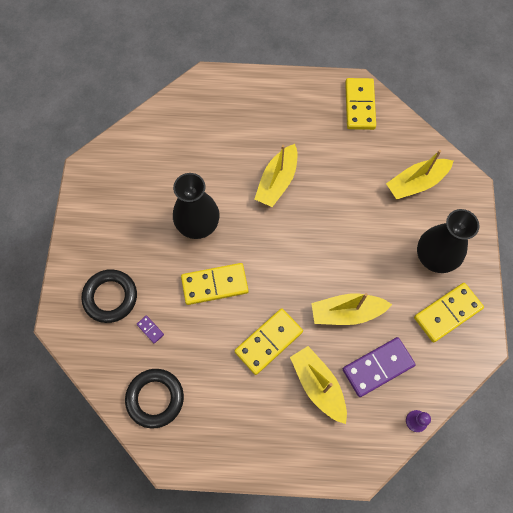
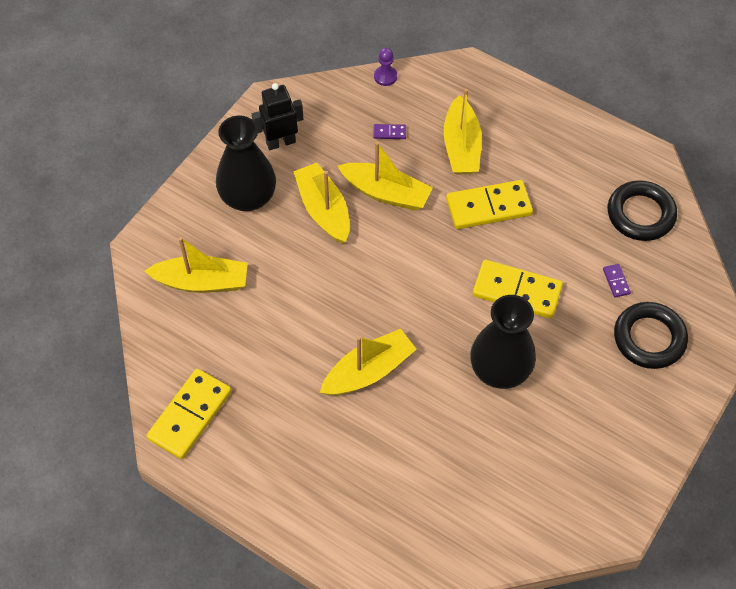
camera: 150 degrees left, 10 degrees down
(378, 367) = (389, 133): purple domino -> purple domino, size x0.42
(379, 275) = (323, 210): none -> yellow boat
(447, 313) = (280, 142): yellow domino -> black robot

